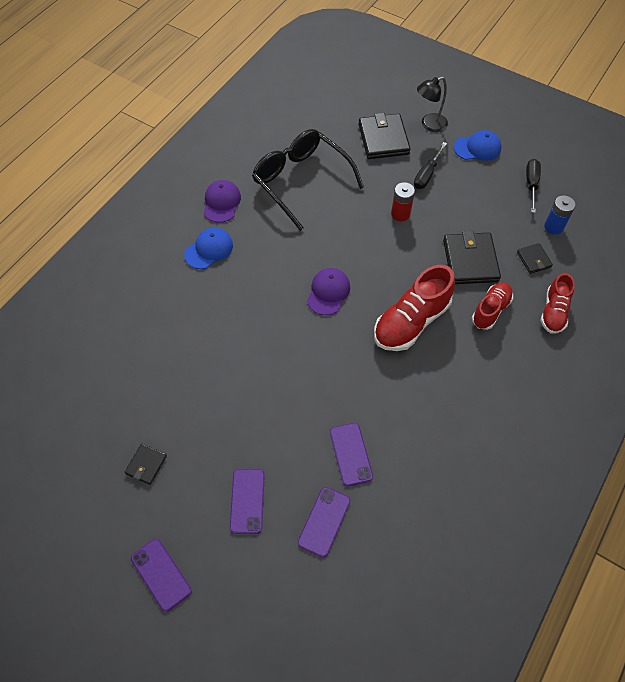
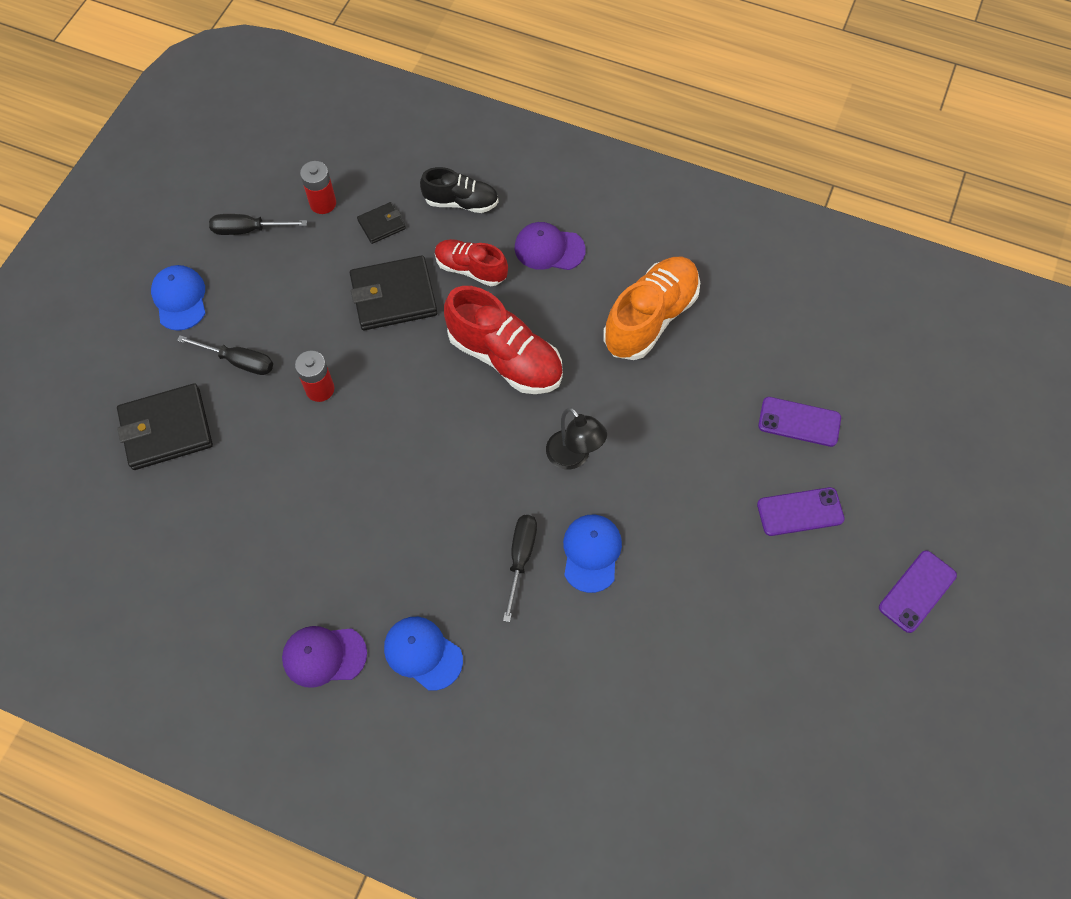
camera: 100 degrees left, 5 degrees up
(146, 465) = (790, 649): black wallet -> none
(249, 351) = (591, 553): none -> blue cap
(256, 309) = (520, 558): none -> black screwdriver
(301, 181) = (266, 539): black glasses -> none
(328, 292) = (475, 466): purple cap -> purple cap (549, 249)
(351, 454) = (708, 405): purple phone -> none
(429, 125) = (132, 367): black lamp -> black lamp (573, 457)
(435, 427) = (650, 318): none -> orange shoe
(553, 227) = (323, 203): blue battery -> red battery
(553, 312) = (461, 202): red shoe -> black shoe

